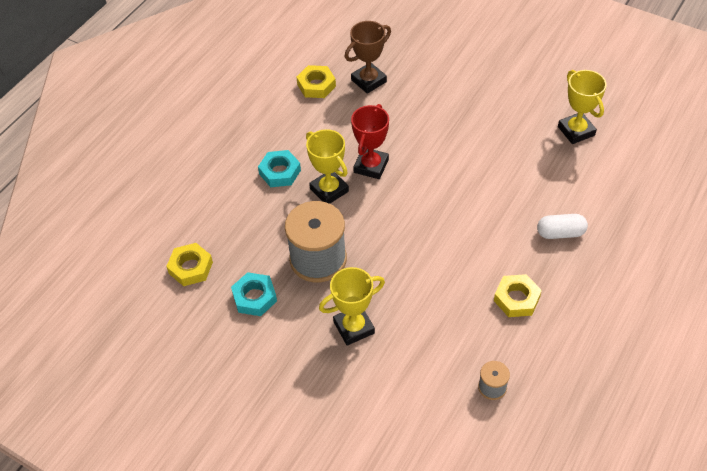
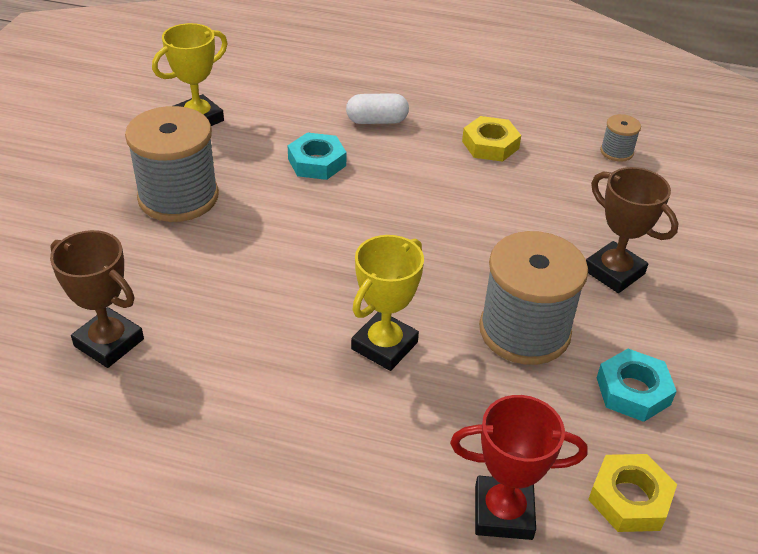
camera: 110 degrees left, 10 degrees down
(280, 172) = (366, 422): turquoise nut -> turquoise nut (317, 162)
(316, 85) = (126, 418): yellow nut -> none
(354, 327) = (614, 272): yellow trophy -> brown trophy
(371, 166) = (316, 304): red trophy -> red trophy (503, 512)
(486, 115) = (178, 197): none -> grey spool
(560, 233) = (377, 121): white capsule -> white capsule turned 75 degrees counterclockwise

